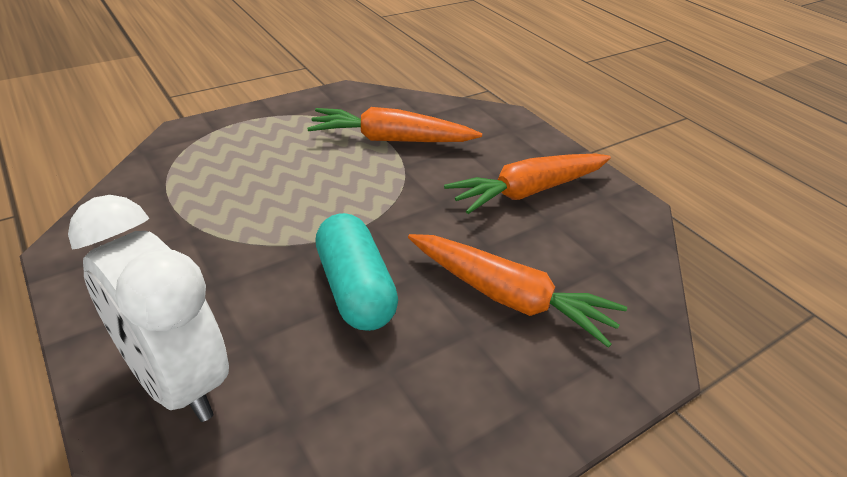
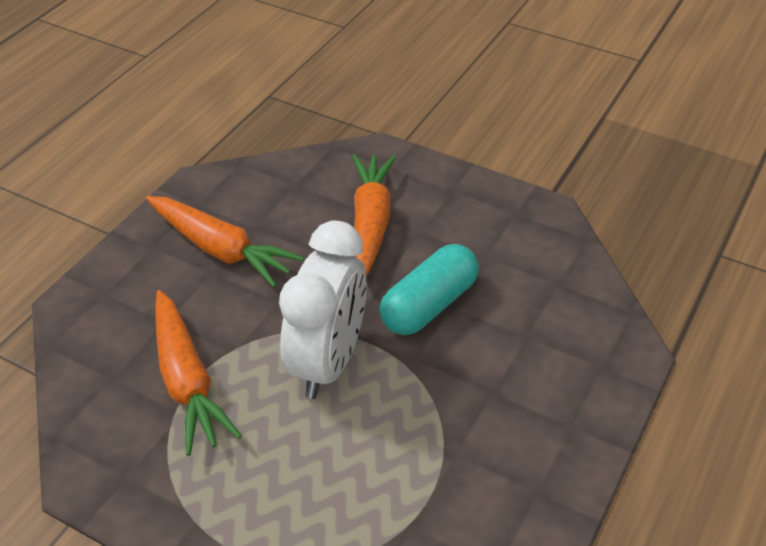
camera: 115 degrees left, 5 degrees up
(176, 380) = (584, 353): white clock -> white clock (328, 363)

